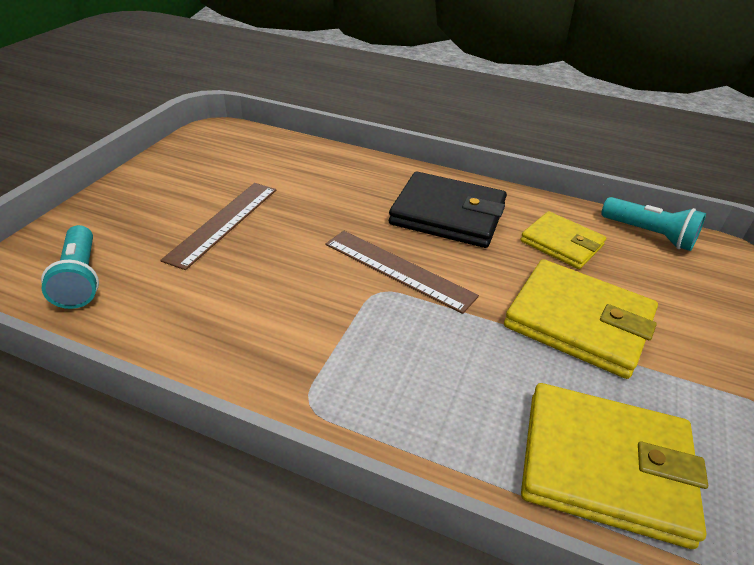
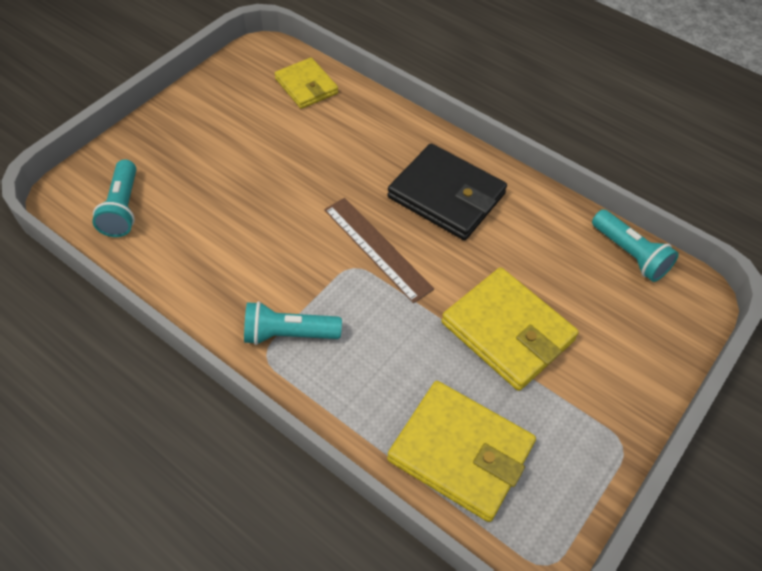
camera: 15 degrees right, 15 degrees up
(223, 223) = (245, 170): brown ruler -> none
(330, 373) = (289, 334): none -> turquoise flashlight
(561, 243) = (537, 248): yellow wallet -> yellow wallet (306, 86)

